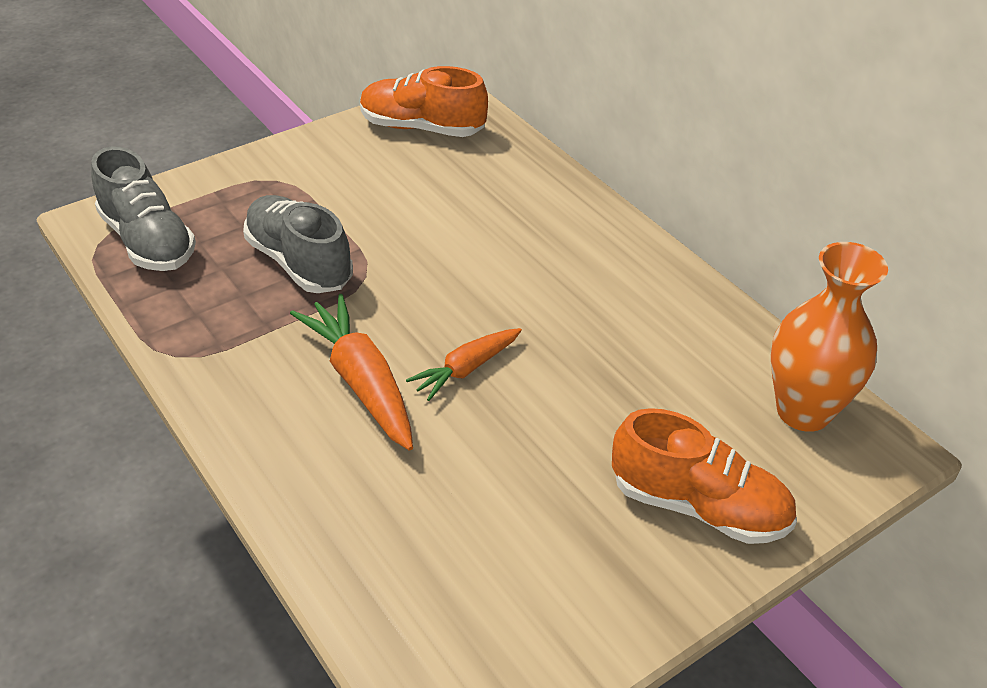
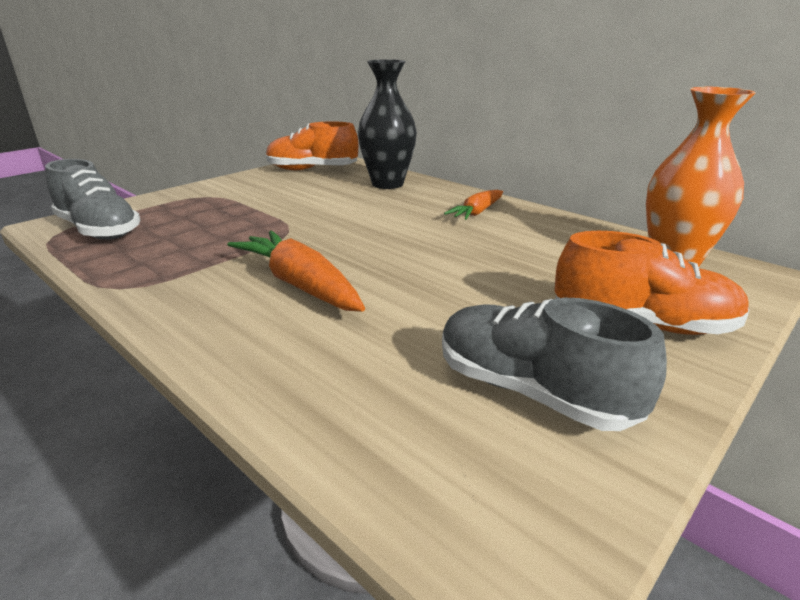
camera: 10 degrees left, 15 degrees down
(299, 262) = (231, 229): grey shoe -> grey shoe (532, 391)
(466, 369) = (390, 268): orange carrot -> orange carrot (476, 212)
(516, 182) = (387, 184): none -> black vase

